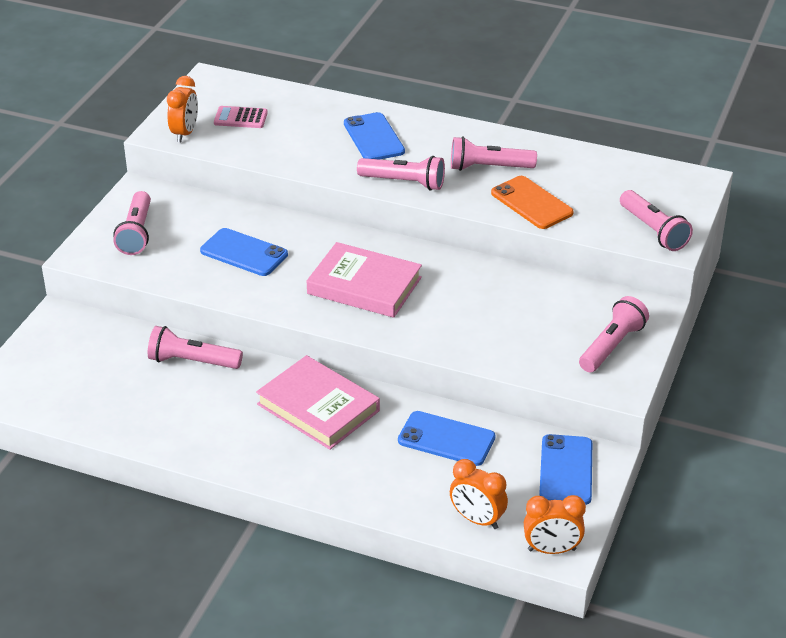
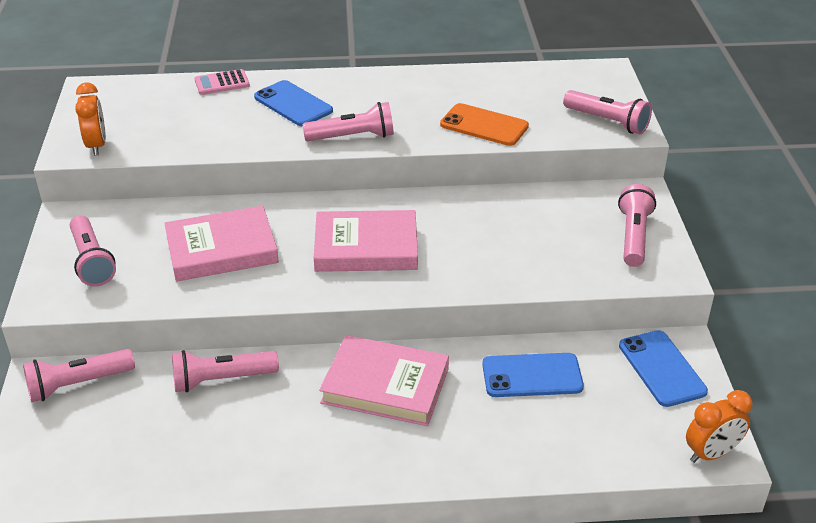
camera: 25 degrees left, 0 degrees up
(240, 118) = (146, 117): pink calculator -> pink calculator (222, 83)
(244, 253) = (221, 249): blue phone -> pink book
(477, 520) = (621, 448): orange clock -> none
(488, 167) = (420, 104): pink flashlight -> pink flashlight (78, 384)

